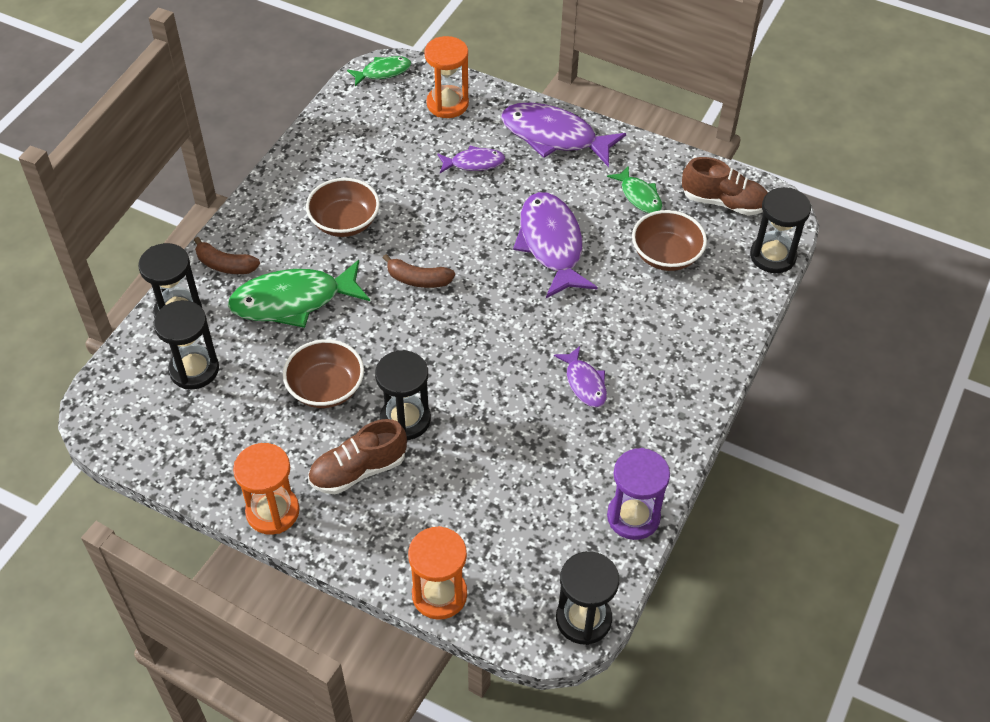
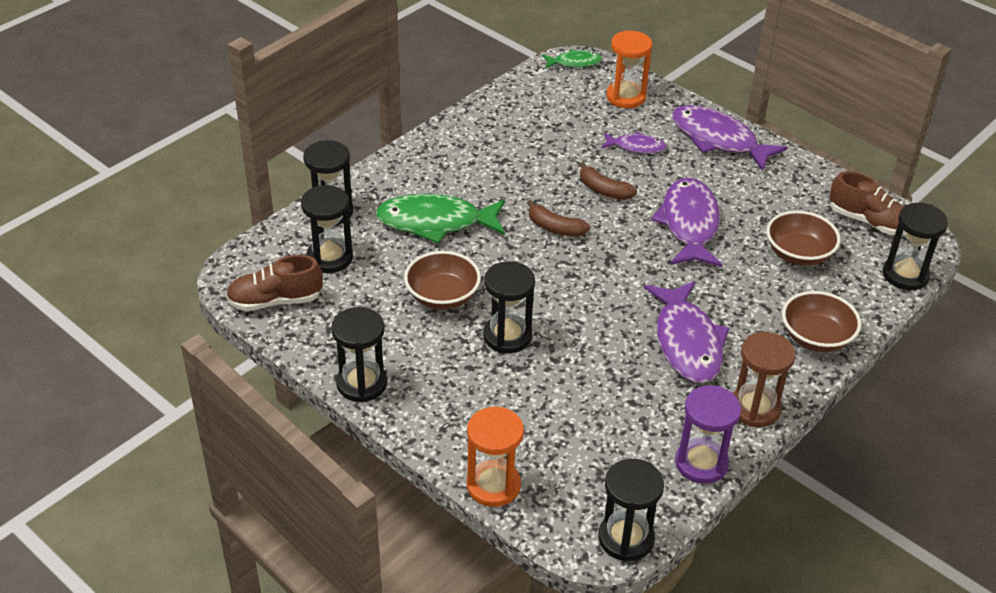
camera: 15 degrees right, 10 degrees down
(225, 265) = (384, 183): brown banana -> brown banana (604, 190)
(272, 511) = (361, 383): orange hourglass -> black hourglass
(344, 222) = (502, 171): brown bowl -> brown bowl (816, 337)
(358, 470) = (450, 367): brown shoe -> brown shoe (275, 301)
(584, 383) = (687, 342): purple fish -> purple fish, size x1.89
(639, 196) = (786, 201): green fish -> none
(668, 442) = (755, 408): none -> brown hourglass

